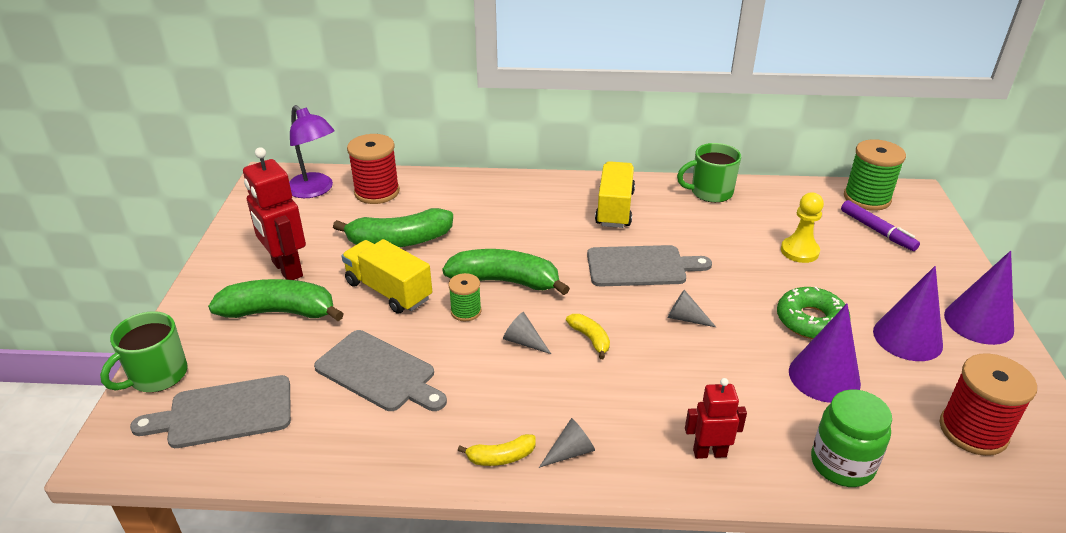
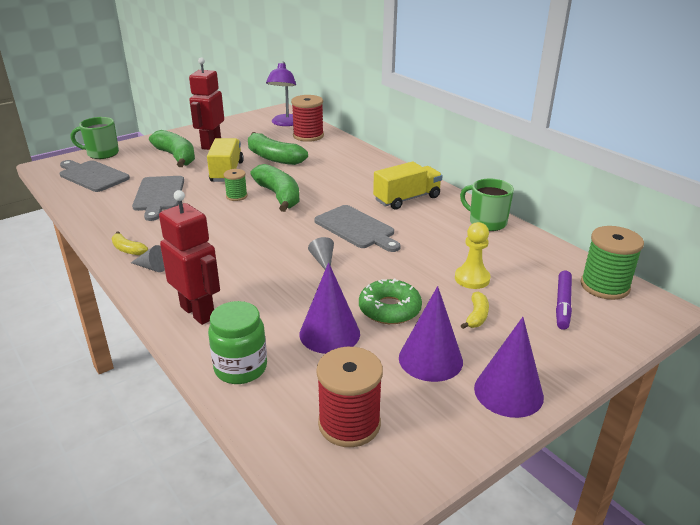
camera: 50 degrees right, 5 degrees down
(523, 342) = (231, 220): grey cone -> none
(590, 339) = (259, 238): yellow banana -> yellow banana (476, 316)
(709, 453) = (198, 312): red robot -> red robot, size x1.69

